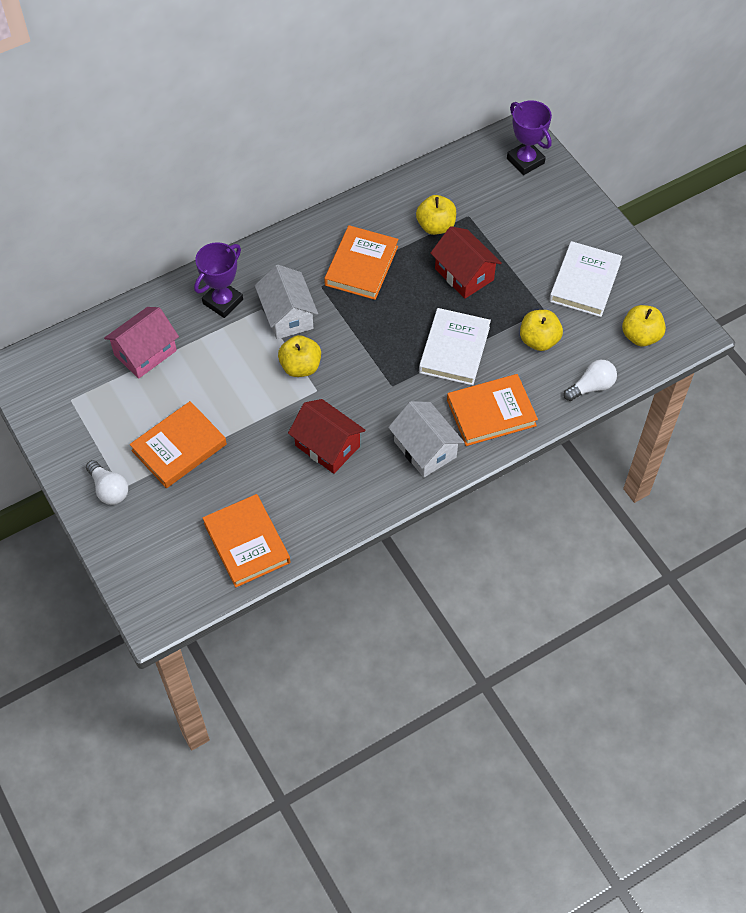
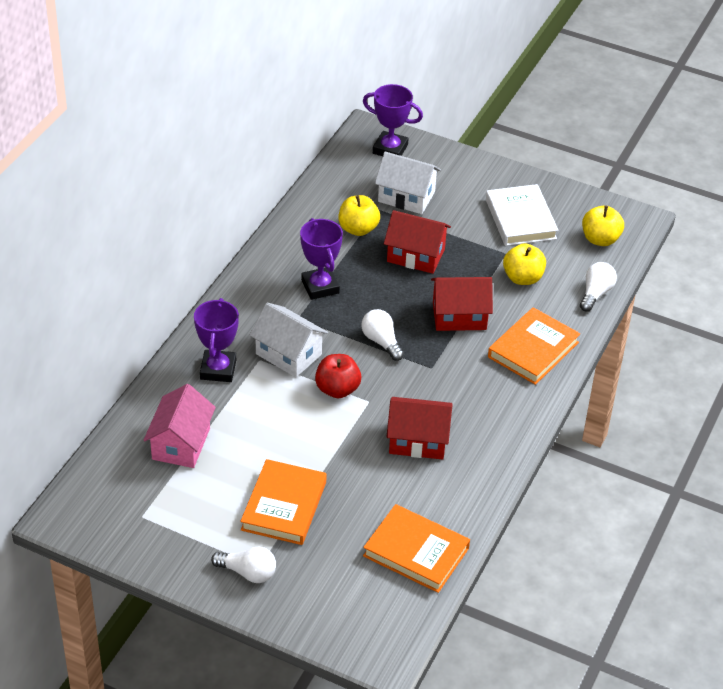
camera: 35 degrees left, 15 degrees down
(300, 367) = (337, 389): yellow apple -> red apple
(361, 265) = (320, 286): orange book -> purple trophy
(370, 341) = (381, 342): none -> white light bulb
(425, 449) = (503, 403): white house -> white house (406, 197)
(454, 349) = (459, 316): white book -> red house

